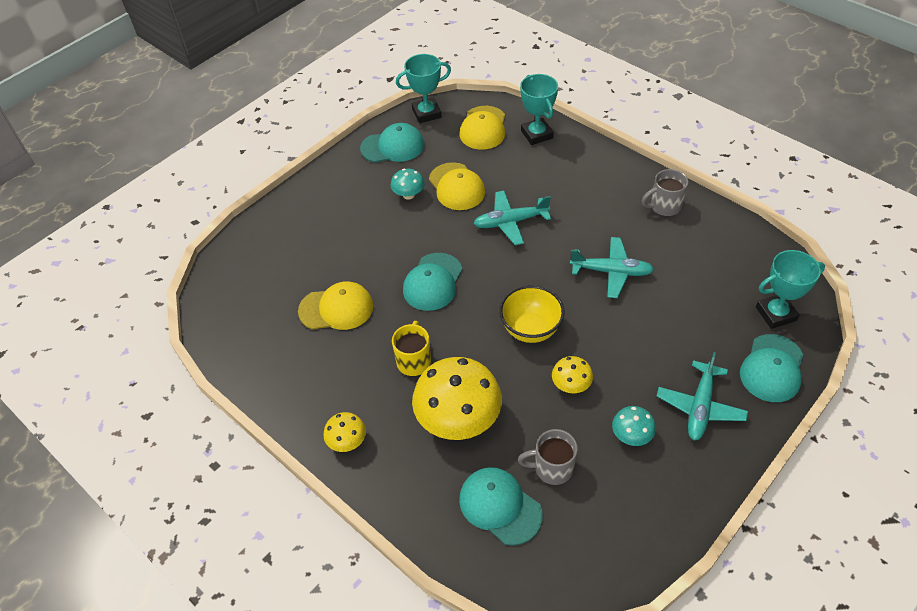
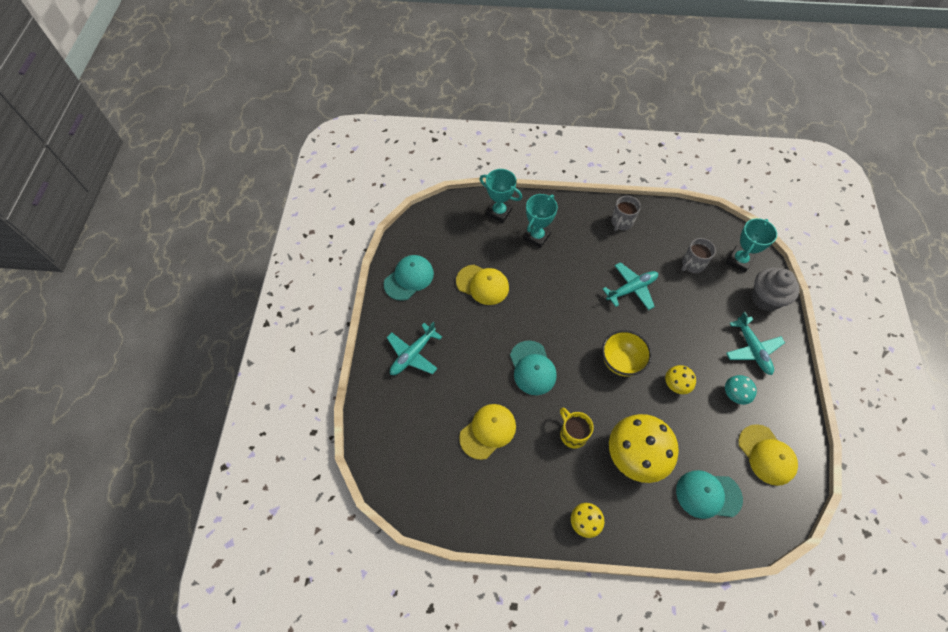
camera: 40 degrees left, 10 degrees up
(408, 195) = (456, 311): turquoise mushroom -> none
(426, 113) = (408, 237): turquoise trophy -> turquoise trophy (536, 236)
(483, 128) = (459, 227): yellow cap -> yellow cap (766, 455)
(510, 222) = (541, 291): turquoise plane -> turquoise plane (413, 354)
(552, 468) = (713, 447): grey mug -> grey mug (692, 264)
(772, 368) = (765, 298): turquoise cap -> grey cupcake

